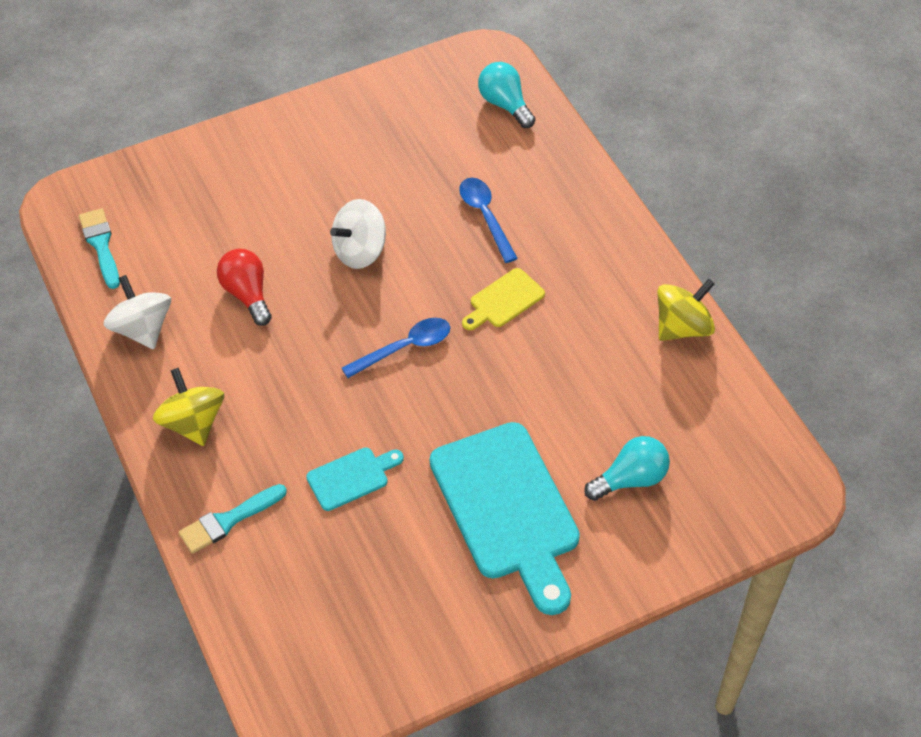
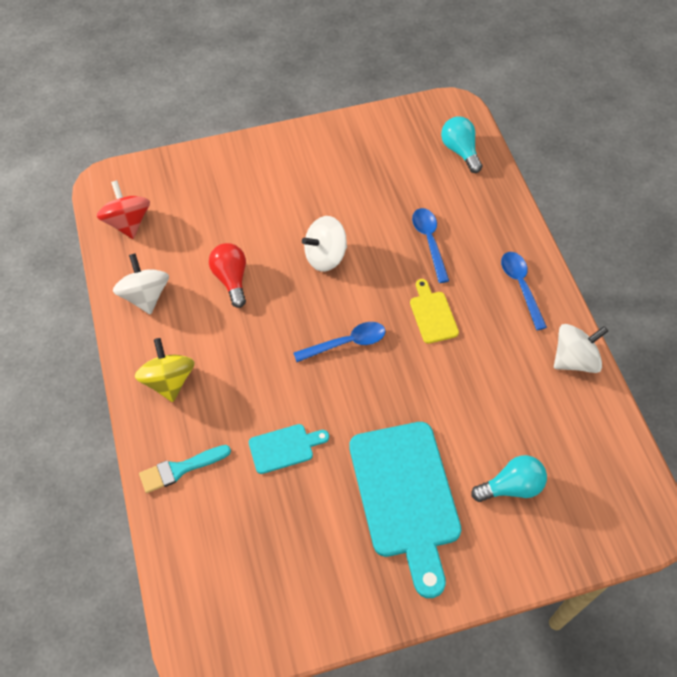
camera: 10 degrees right, 5 degrees up
(101, 245) = (128, 222): turquoise brush -> red spinning top
(504, 300) = (432, 314): yellow cutting board -> yellow cutting board turned 105 degrees clockwise
(605, 253) = (520, 286): none -> blue spoon
(682, 327) = (574, 359): yellow spinning top -> white spinning top

